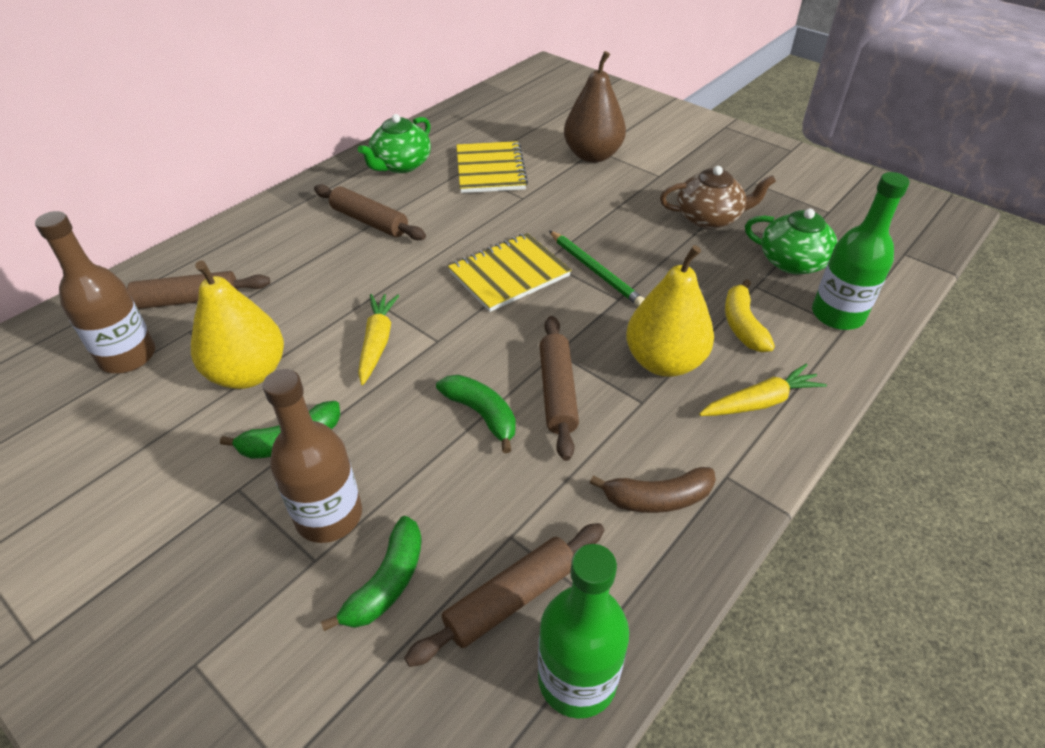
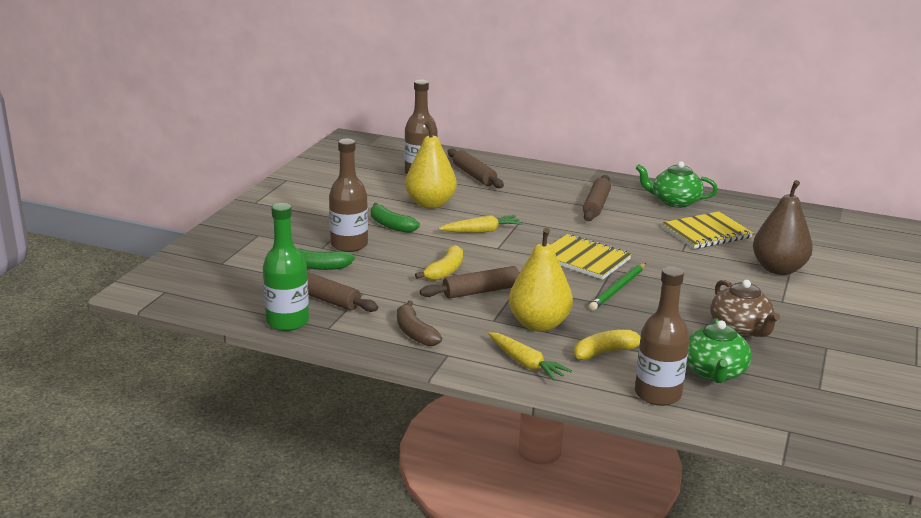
camera: 70 degrees right, 20 degrees down
(482, 414) = (445, 271): green banana -> yellow banana
(837, 315) = (657, 394): green bottle -> brown bottle

